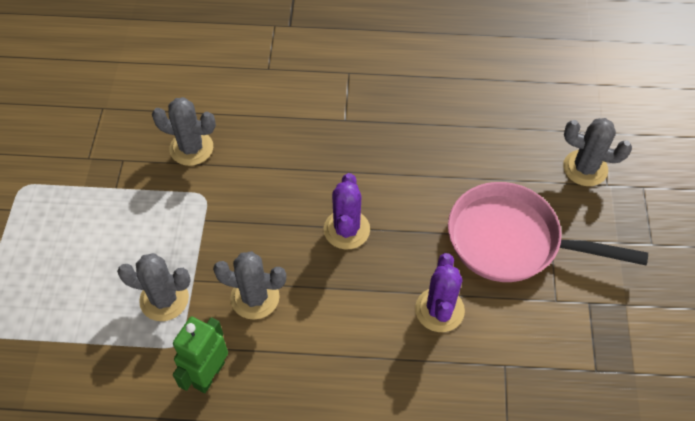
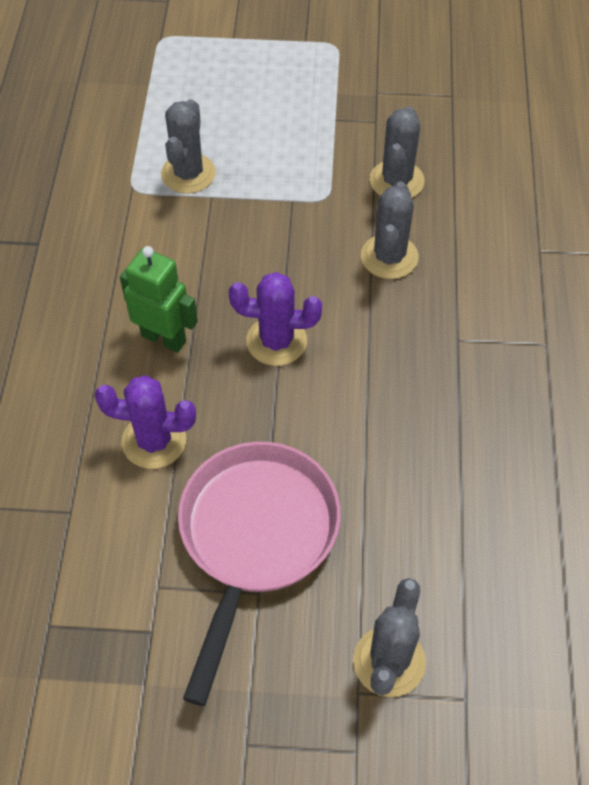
camera: 90 degrees right, 0 degrees up
(208, 374) = (95, 217): green robot -> green robot (164, 338)
(255, 297) = (185, 252): grey cactus -> grey cactus (389, 257)

